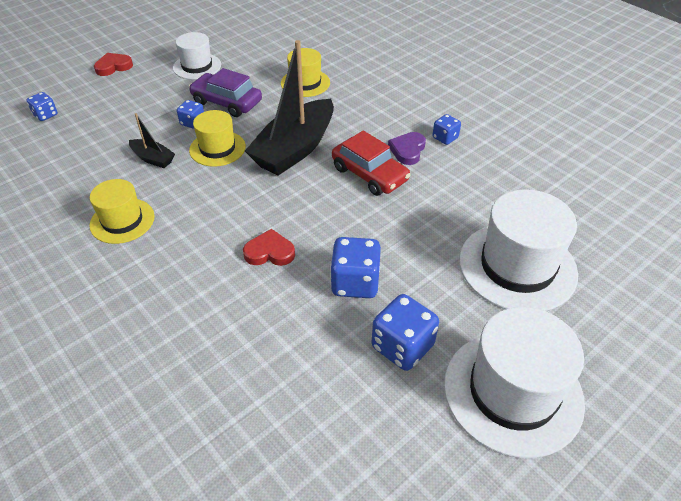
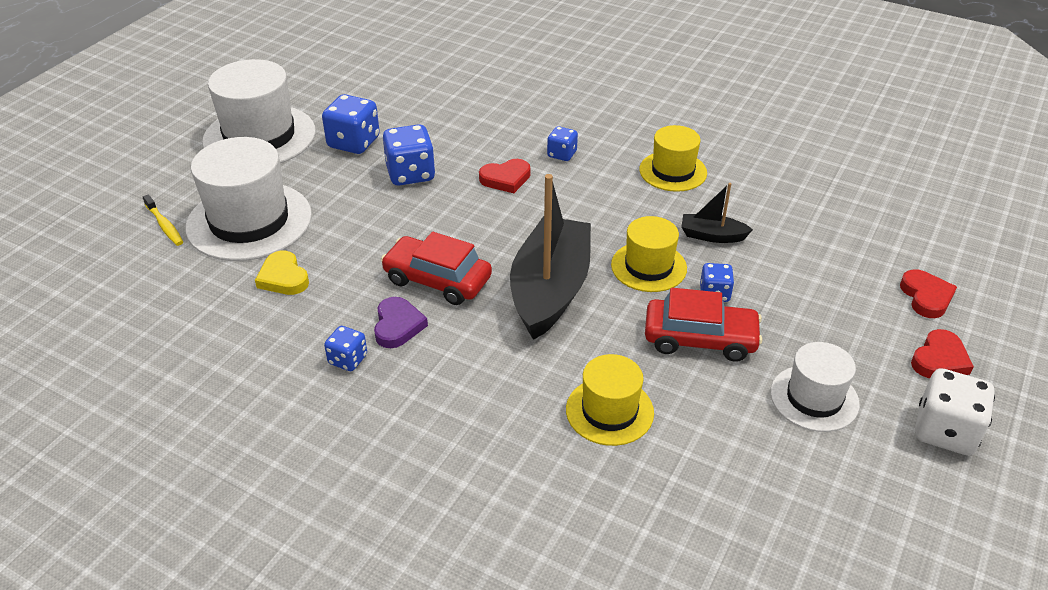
camera: 160 degrees right, 5 degrees down
(45, 115) = (912, 256): blue dice -> blue dice (562, 154)
(74, 93) = (926, 297): none -> red heart
(153, 44) = (945, 431): none -> white dice
(227, 102) = (700, 339): purple car -> red car
(486, 204) = (283, 277): none -> yellow heart
(598, 282) = (164, 225): none -> yellow toothbrush

